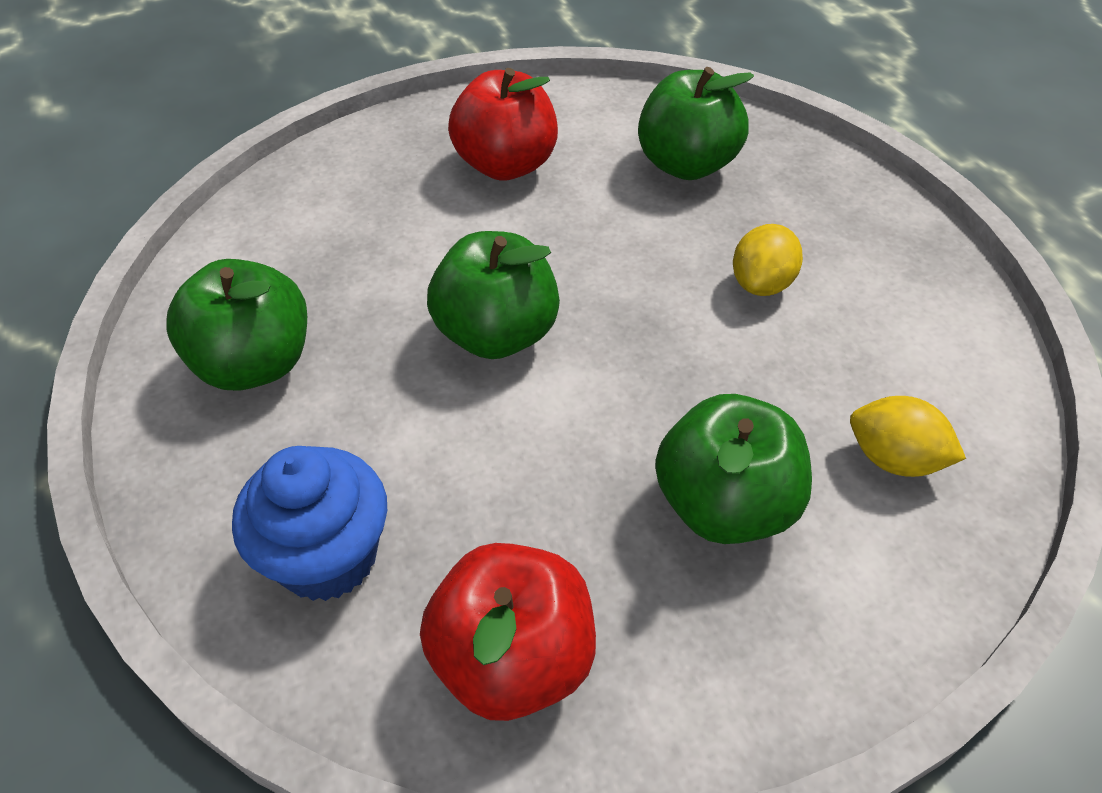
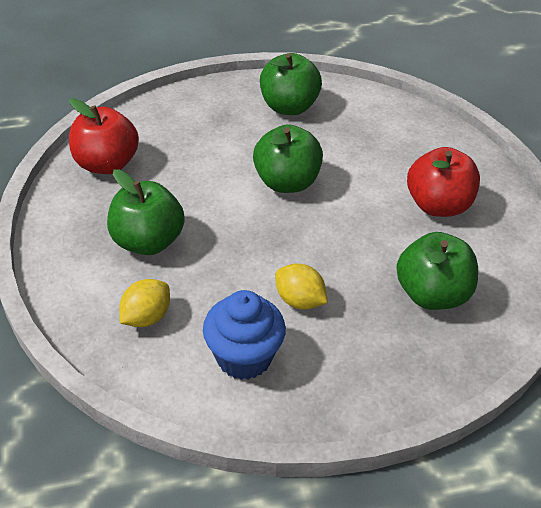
camera: 100 degrees right, 5 degrees down
(327, 557) = (175, 122): blue cupcake -> blue cupcake (244, 357)

